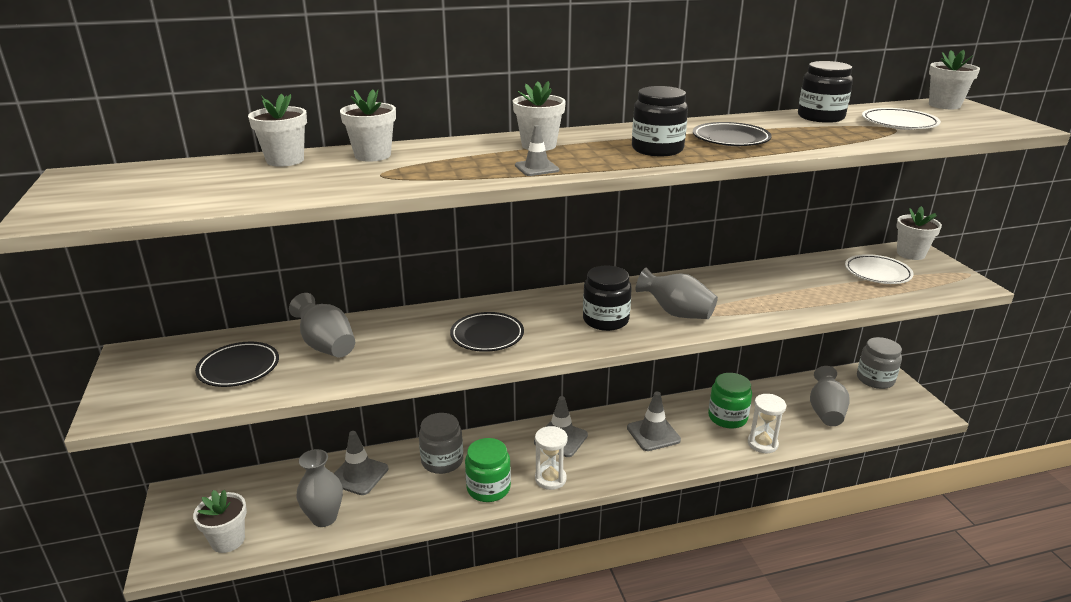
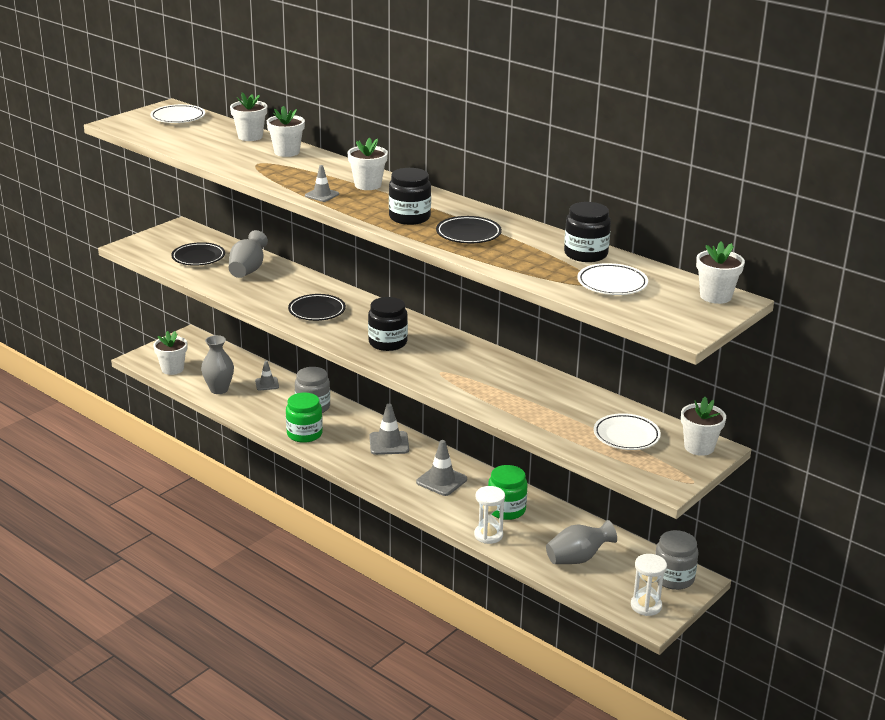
camera: 55 degrees right, 0 degrees up
(127, 179) = (178, 117): none -> white plate
(359, 475) = (267, 384): grey traffic cone -> grey traffic cone, size x0.62
(550, 479) = (339, 454): white hourglass -> white hourglass (646, 606)
(676, 313) = (431, 365): grey vase -> none

